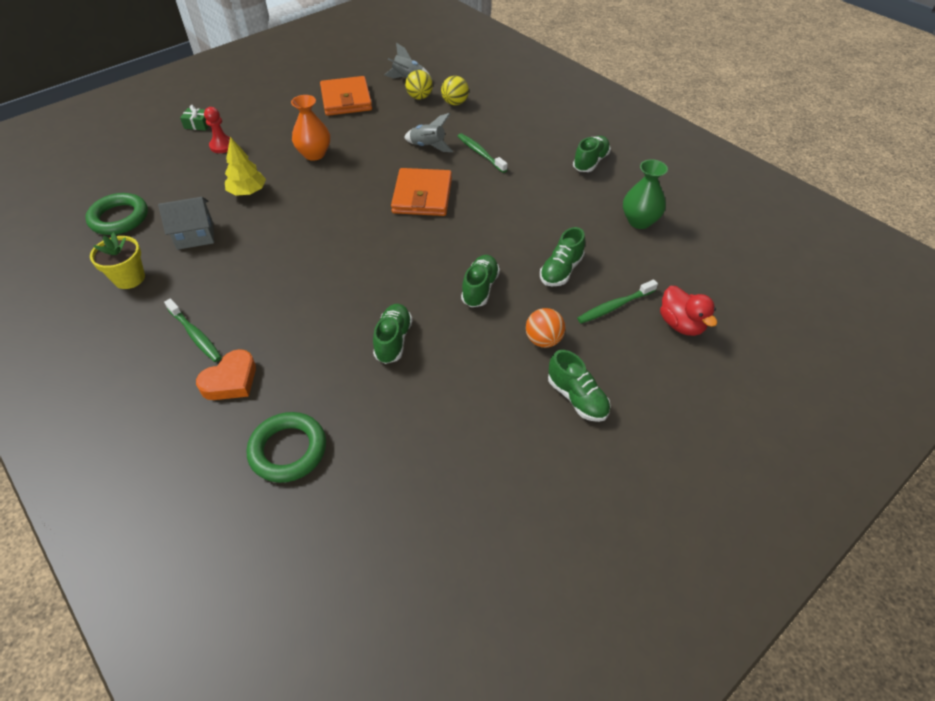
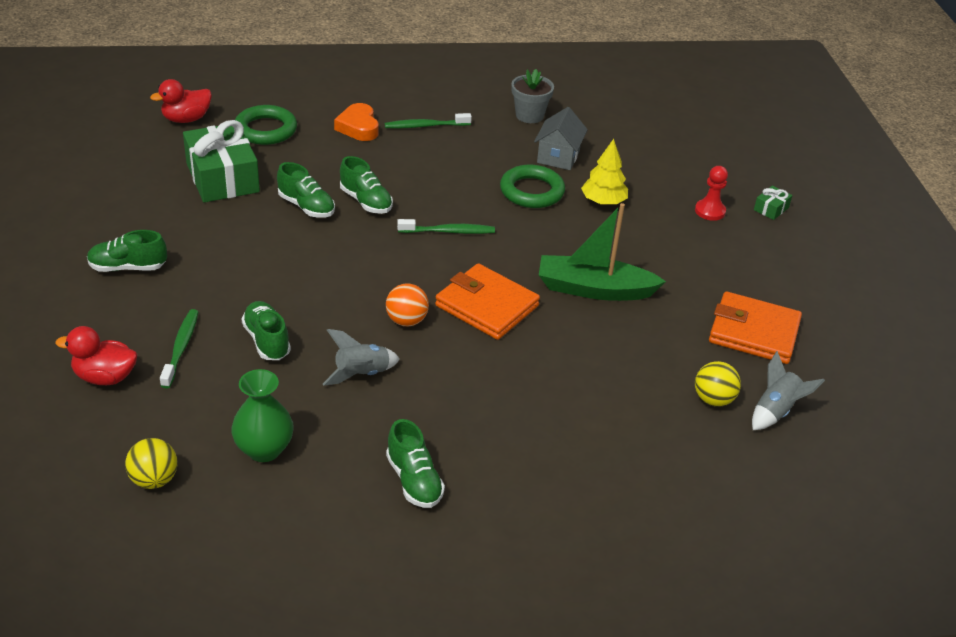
camera: 120 degrees right, 10 degrees down
(119, 218) = (624, 129): green ring -> green ring (532, 191)
(129, 278) = (529, 115): yellow flower pot -> grey flower pot
(314, 154) = (640, 264): orange vase -> none
(317, 539) = (186, 119): none -> red duck
(360, 162) = (594, 289): none -> green boat
(400, 426) = (222, 177): none -> green gift
(428, 146) = (581, 353): grey rocket -> grey rocket (361, 374)
(455, 103) = (671, 426): yellow ball -> yellow ball (154, 480)
(480, 153) = (527, 389): green toothbrush -> green toothbrush (448, 231)
(480, 288) = (307, 278): green shoe -> green shoe (366, 201)
(543, 340) = (203, 282): orange ball -> orange ball (406, 321)

